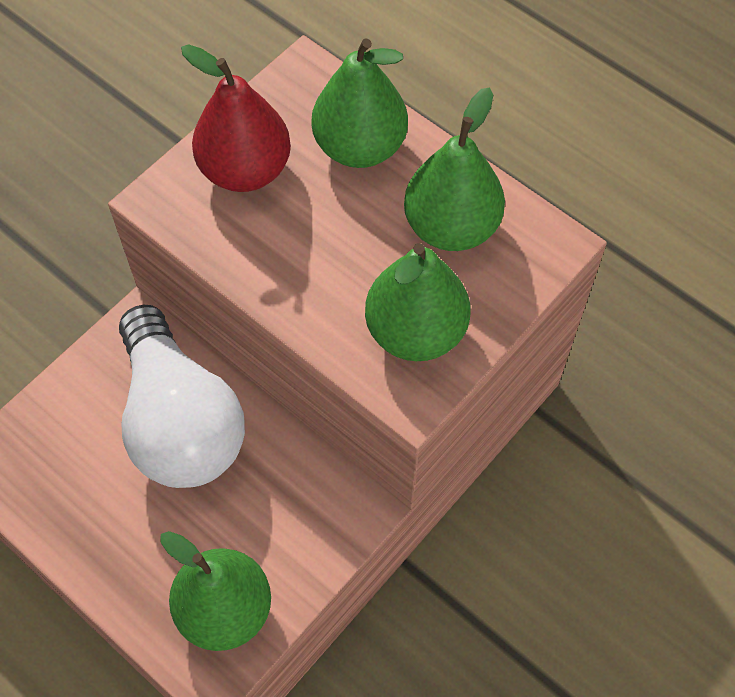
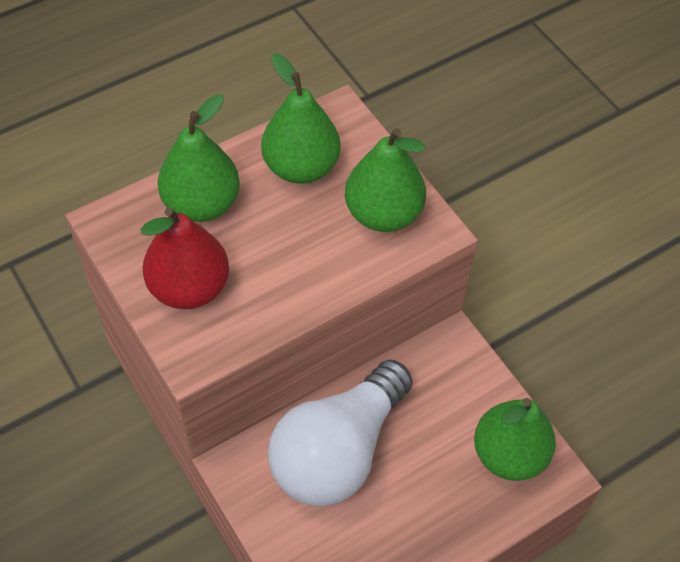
camera: 75 degrees left, 5 degrees down
(180, 421) = (338, 451): white light bulb -> white light bulb turned 135 degrees clockwise

